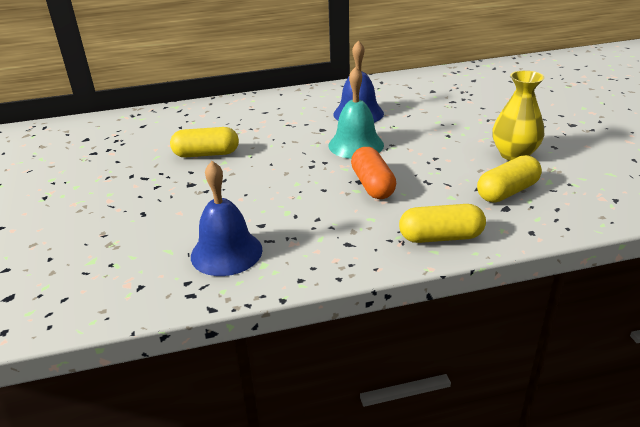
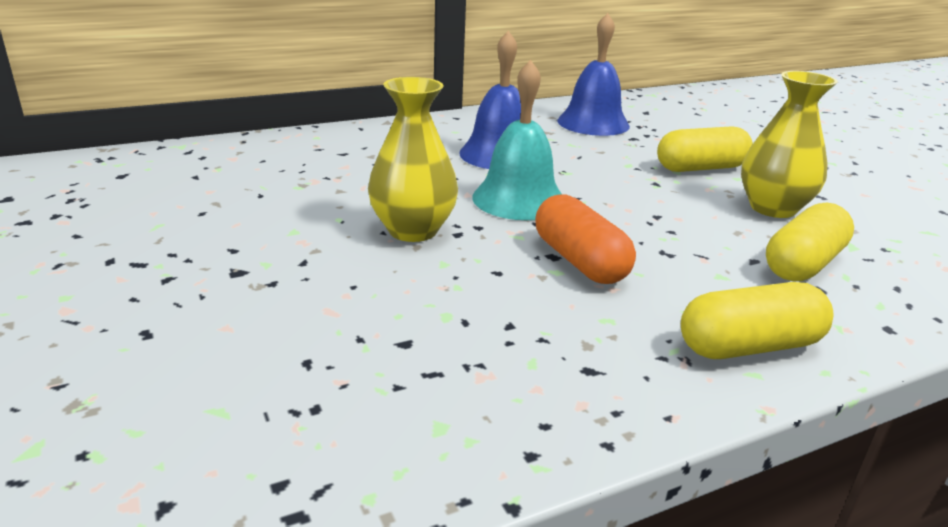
camera: 15 degrees left, 5 degrees down
(206, 154) = (256, 219): yellow capsule -> yellow capsule (701, 168)
(226, 252) = (351, 405): blue bell -> blue bell (593, 123)
(287, 163) = (413, 230): none -> yellow vase

